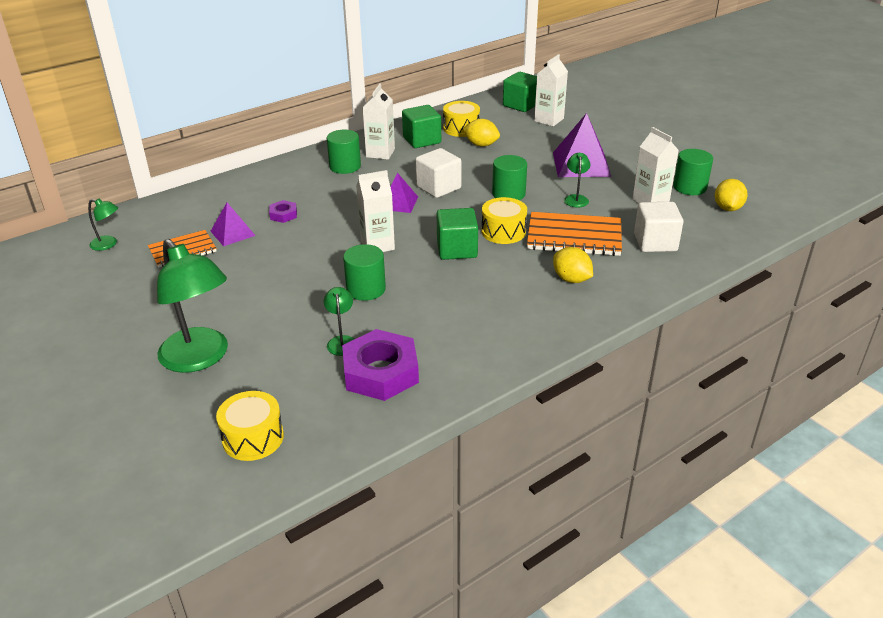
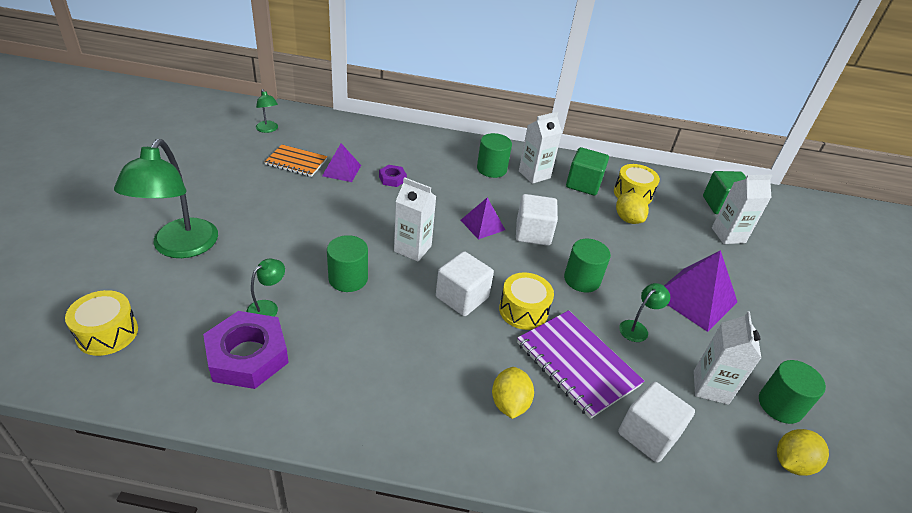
camera: 40 degrees right, 5 degrees up
(457, 249) = (462, 297): green cube -> white cube
(574, 236) = (577, 364): orange notebook -> purple notebook

